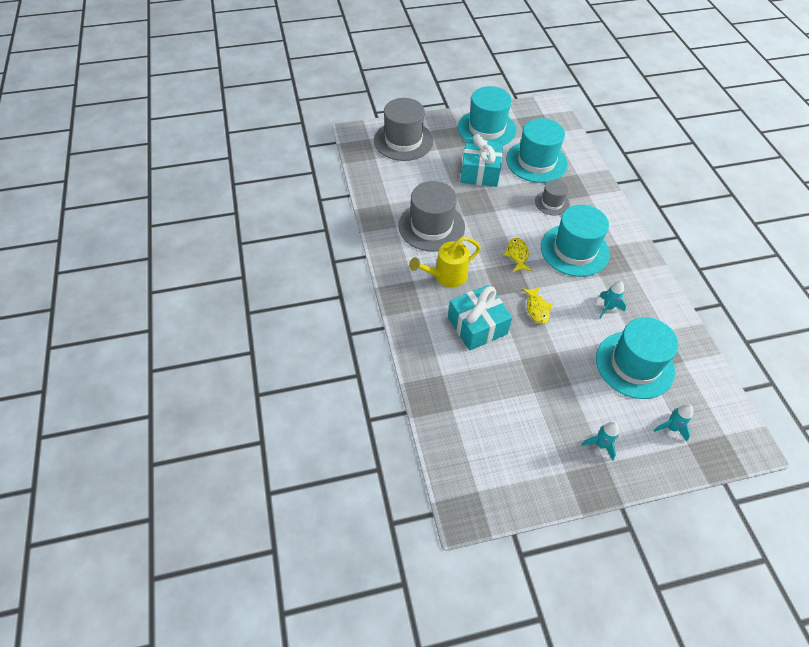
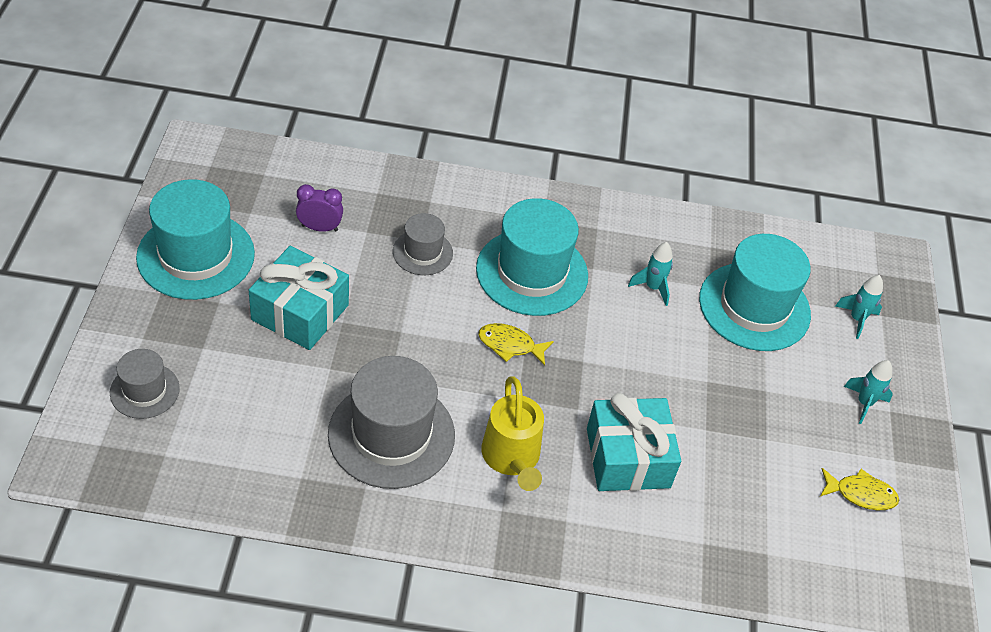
camera: 75 degrees left, 5 degrees down
(403, 141) = (144, 391): grey hat -> grey hat, size x0.54
(536, 161) = (319, 228): turquoise hat -> purple clock
(537, 309) = (624, 369): yellow fish -> yellow fish (860, 494)

